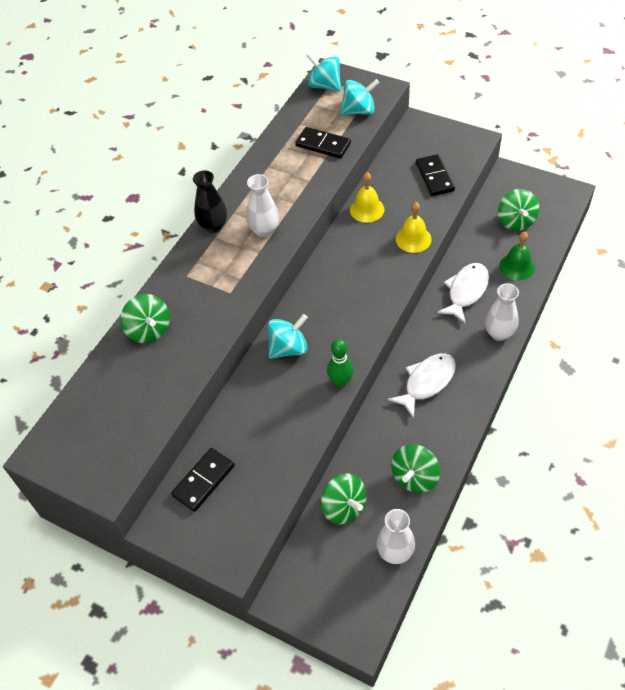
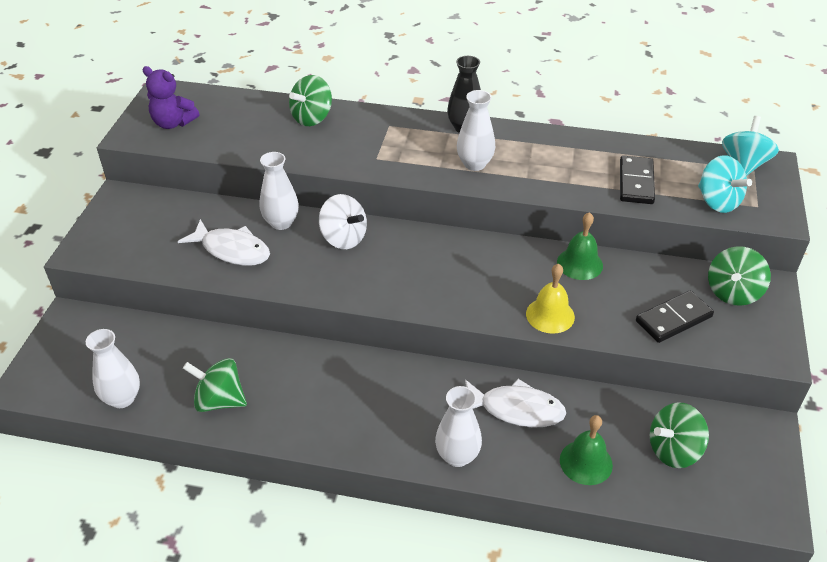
camera: 70 degrees right, 10 degrees down
(103, 447) = (173, 123): none -> purple teddy bear
(203, 480) = (169, 213): black domino -> none
(251, 390) = (281, 222): none -> white vase
(288, 348) = (343, 238): turquoise spinning top -> white spinning top
(340, 382) = (307, 288): green bowling pin -> none
(344, 507) = (175, 345): green spinning top -> green spinning top (733, 292)
(367, 209) = (579, 263): yellow bell -> green bell
(427, 382) = (356, 391): white fish -> white fish (232, 250)

